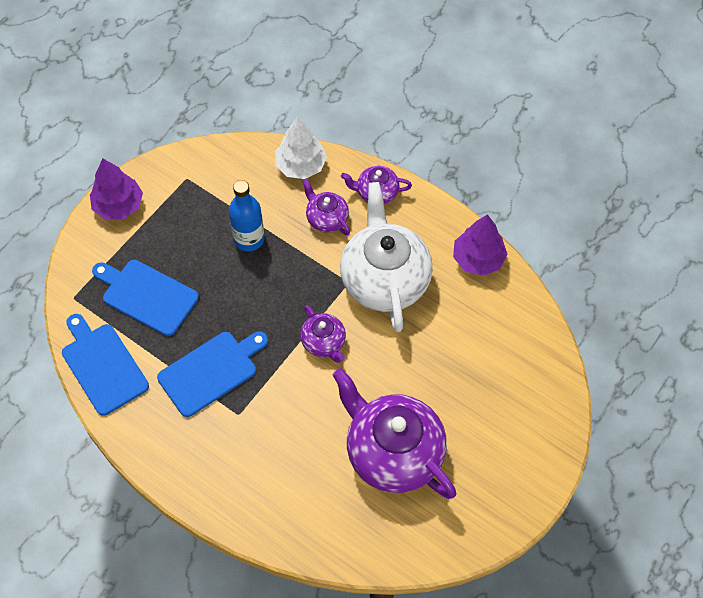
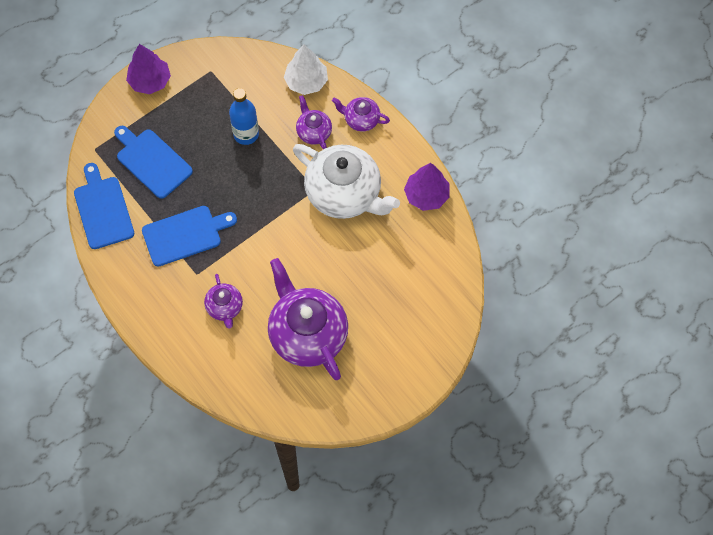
camera: 15 degrees right, 5 degrees up
(324, 342) = (280, 233): purple teapot -> purple teapot (225, 307)
(384, 279) = (344, 194): white teapot -> white teapot turned 120 degrees clockwise

